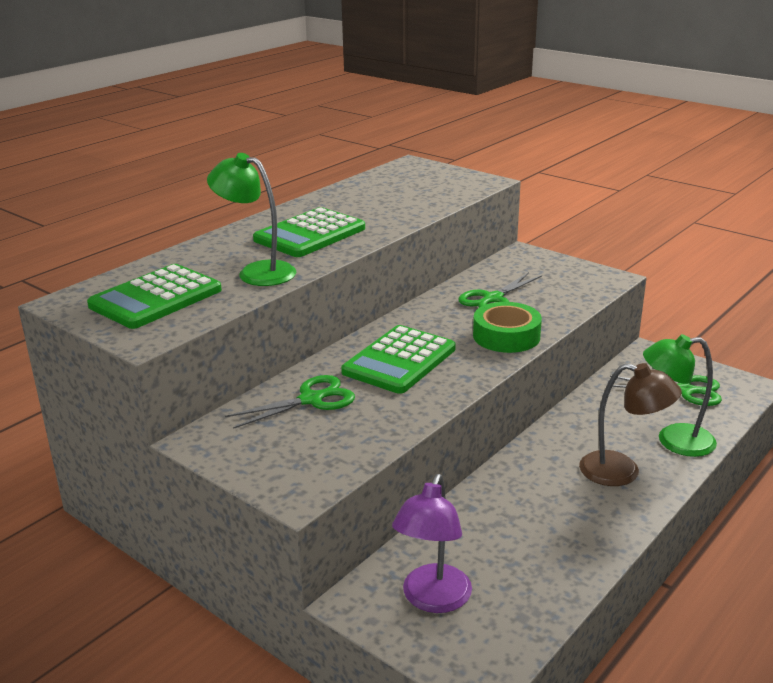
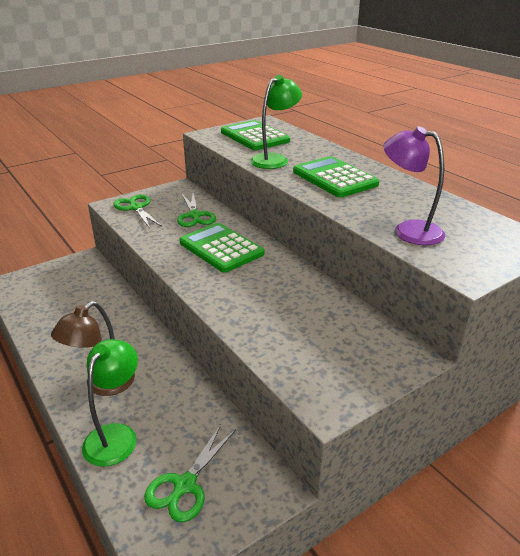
camera: 105 degrees right, 5 degrees up
(432, 599) = (65, 279): purple lamp -> purple lamp (408, 230)
(493, 299) = (302, 309): green scissors -> green scissors (136, 208)
(506, 336) = (229, 299): green tape -> none

